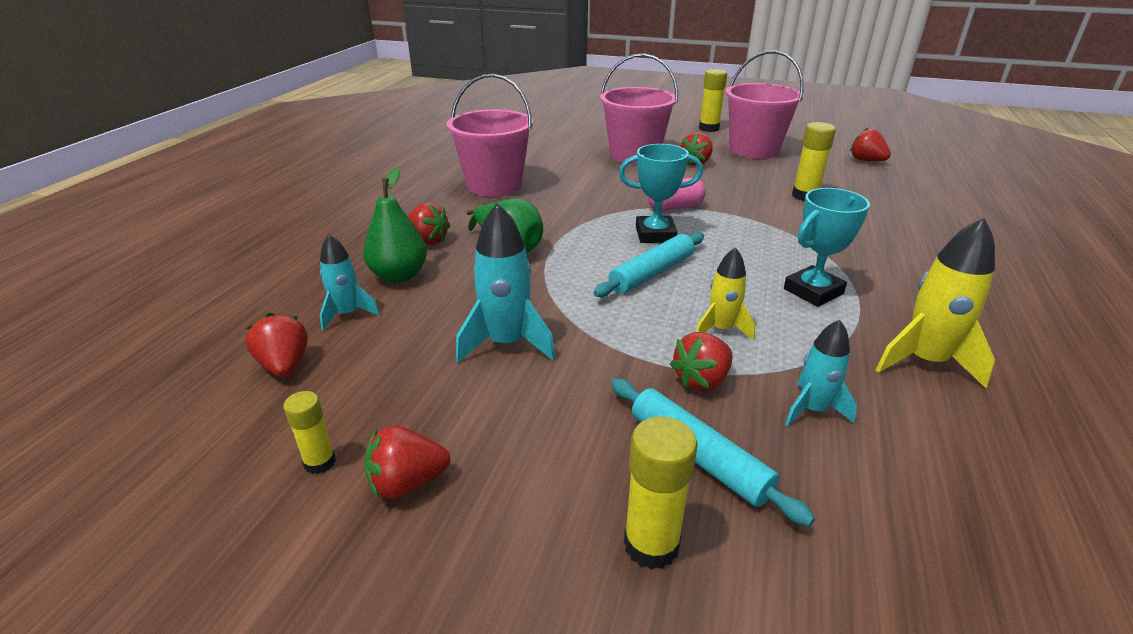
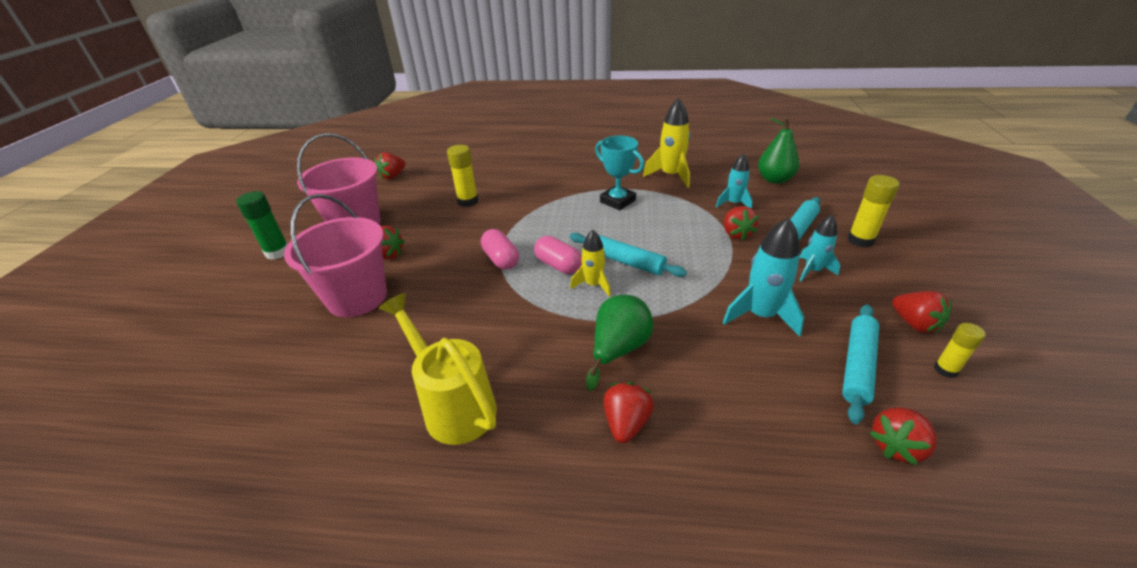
camera: 100 degrees left, 5 degrees up
(347, 314) = (798, 434): turquoise rocket -> turquoise rocket (812, 270)
(385, 386) = (857, 366): none -> turquoise rolling pin
(399, 275) = (710, 420): green pear -> green pear (774, 179)
(494, 185) = (454, 405): pink bucket -> yellow watering can
(655, 234) = (558, 265): turquoise trophy -> pink capsule
(701, 380) = (736, 234): red strawberry -> red strawberry turned 45 degrees clockwise
(709, 128) = (278, 252): yellow glue stick -> green glue stick
(721, 329) = (680, 230): yellow rocket -> yellow rocket (593, 285)

